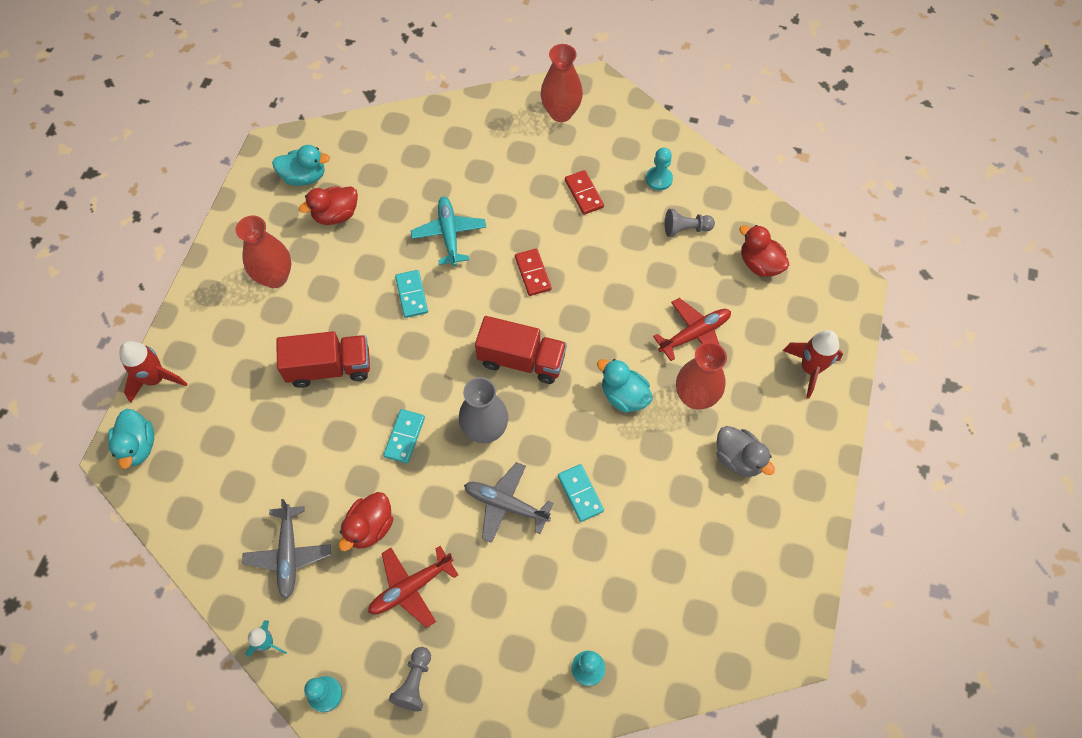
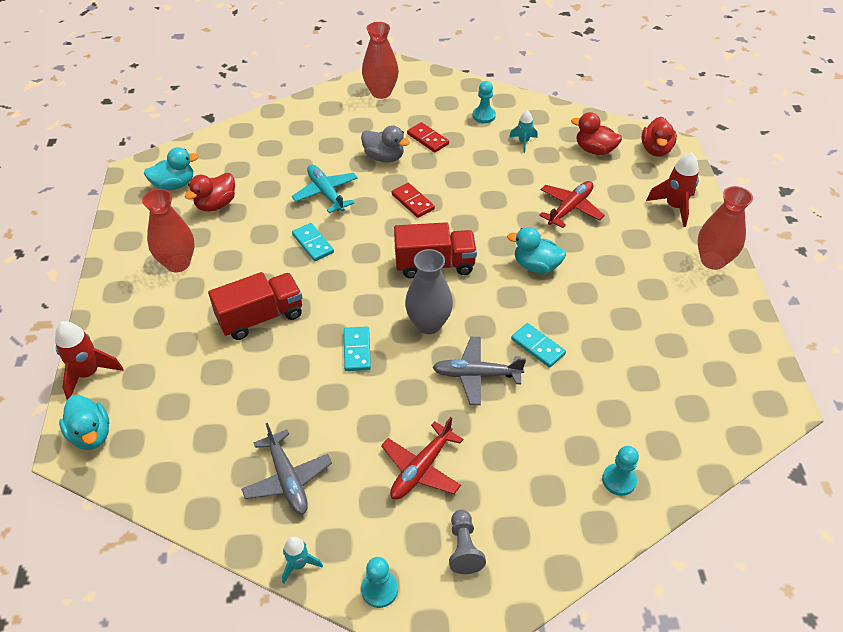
camera: 20 degrees left, 15 degrees down
(370, 527) = (358, 431): red duck -> red duck (656, 150)
(686, 229) = (523, 142): grey pawn -> turquoise rocket
(695, 397) = (595, 250): red vase -> red vase (712, 260)
(738, 459) = (655, 283): grey duck -> grey duck (384, 157)

